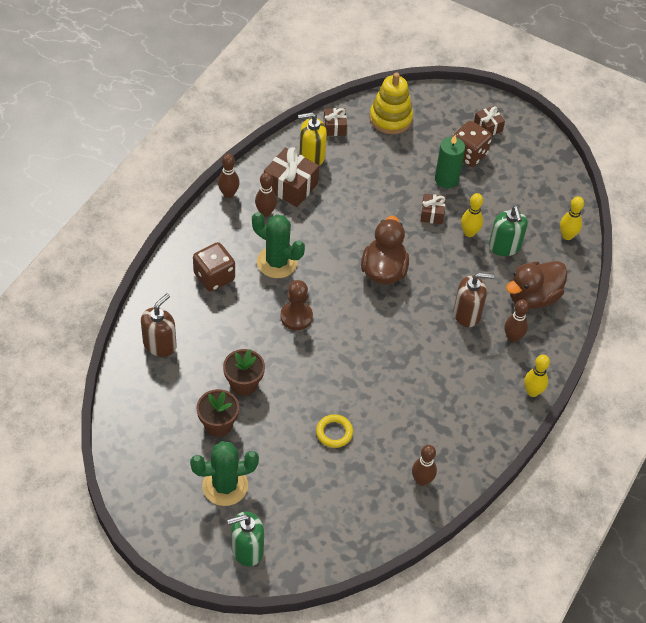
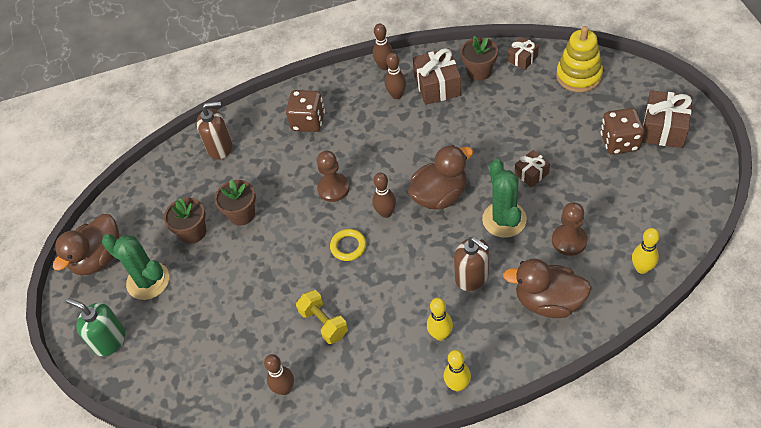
camera: 55 degrees right, 0 degrees up
(159, 500) = (99, 258): none -> brown duck
(277, 262) = (364, 138): green cactus -> green cactus (504, 219)
(311, 156) = (479, 71): yellow soap dispenser -> brown flower pot
(334, 432) = (263, 298): yellow ring -> yellow ring (348, 246)
(399, 417) = (324, 323): none -> yellow dumbbell
(446, 179) = (575, 152): green candle -> none
(469, 233) = (548, 209): yellow bowling pin -> yellow bowling pin (440, 335)
(488, 127) = (664, 128): brown gift -> brown gift, size x1.75
(504, 246) = (569, 241): green soap dispenser -> brown pawn
(512, 337) = (491, 325): brown bowling pin -> brown bowling pin (386, 213)

